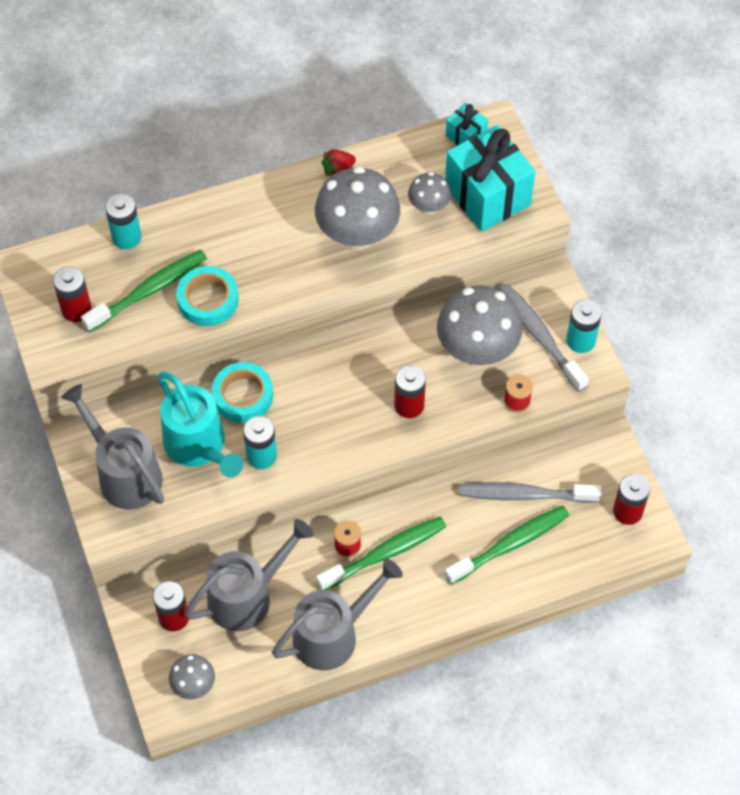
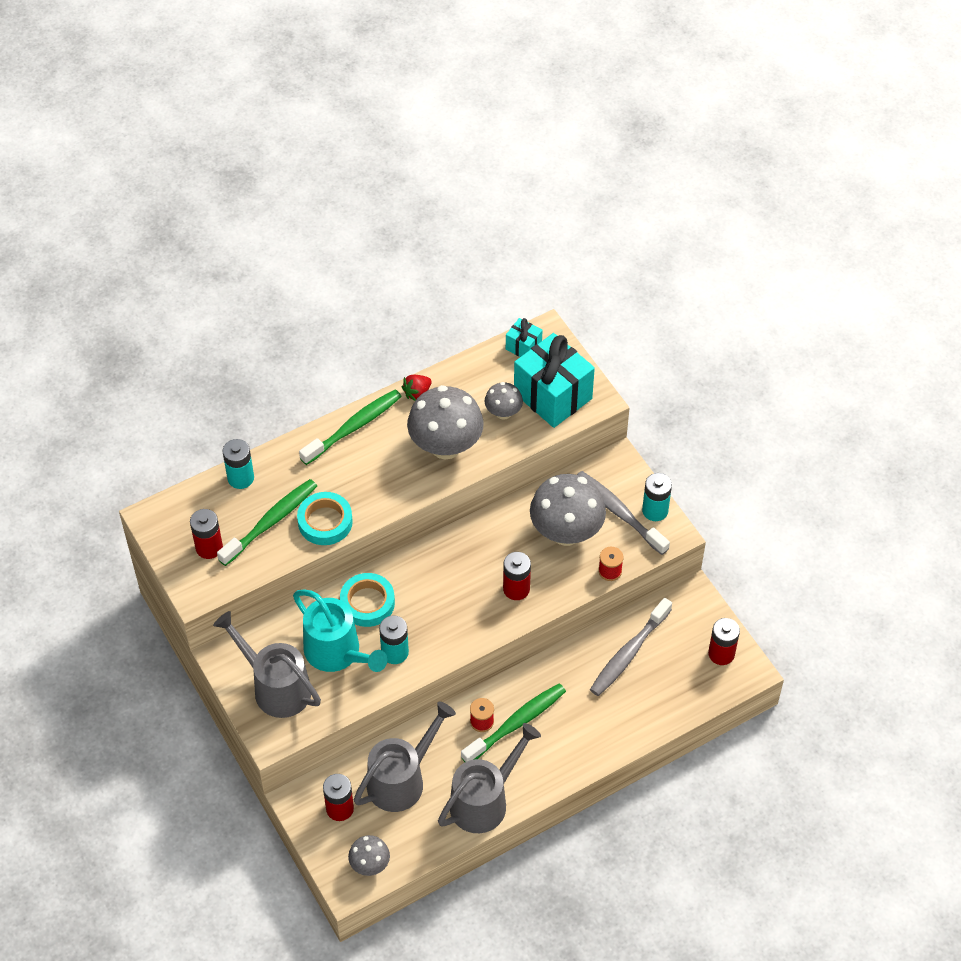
camera: 10 degrees left, 5 degrees down
(510, 544) = (625, 698): green toothbrush -> green toothbrush (354, 427)
(524, 495) = (628, 653): grey toothbrush -> grey toothbrush turned 45 degrees counterclockwise

